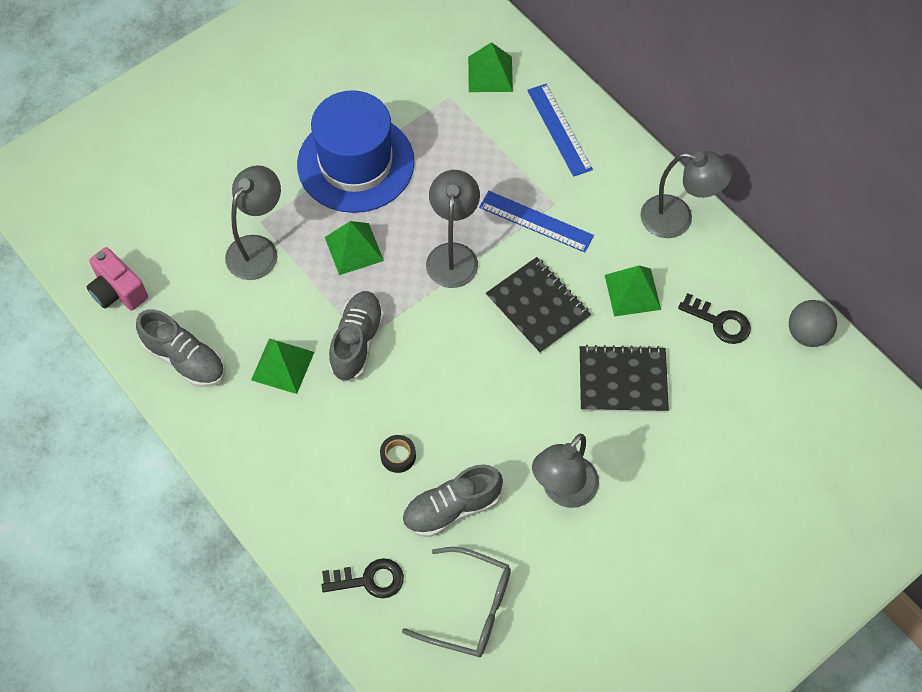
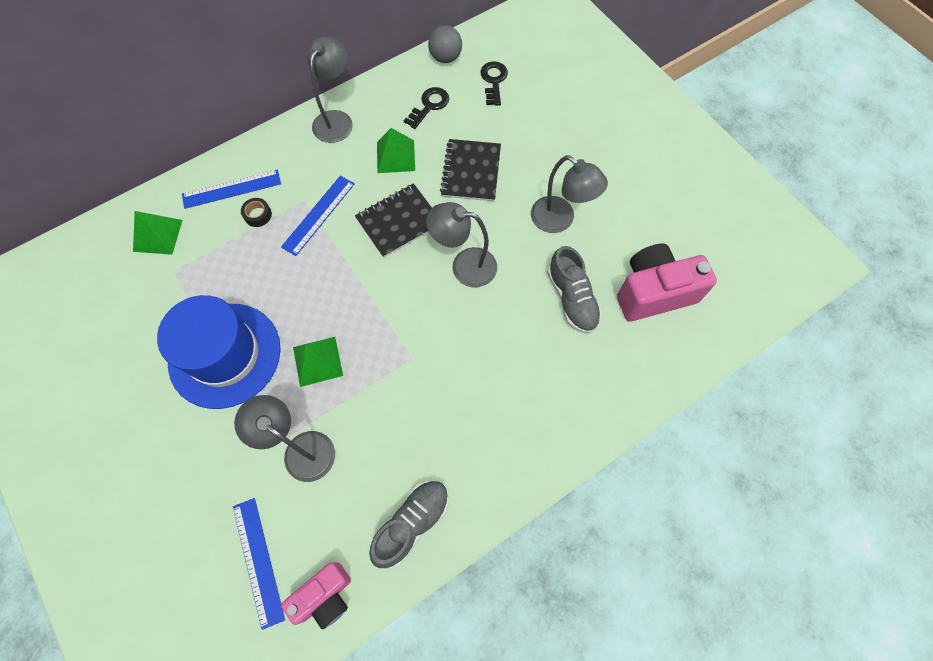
camera: 85 degrees left, 5 degrees up
(150, 231) = (258, 561): none -> blue ruler
(282, 366) = (430, 429): green pyramid -> none
(357, 342) = (413, 363): grey shoe -> none
(369, 580) = (632, 365): black key -> black key (493, 81)
(398, 456) = (524, 336): black tape -> black tape (258, 215)
(453, 255) = (339, 280): grey lamp -> grey lamp (464, 266)
(469, 608) = (653, 292): grey glasses -> pink camera

